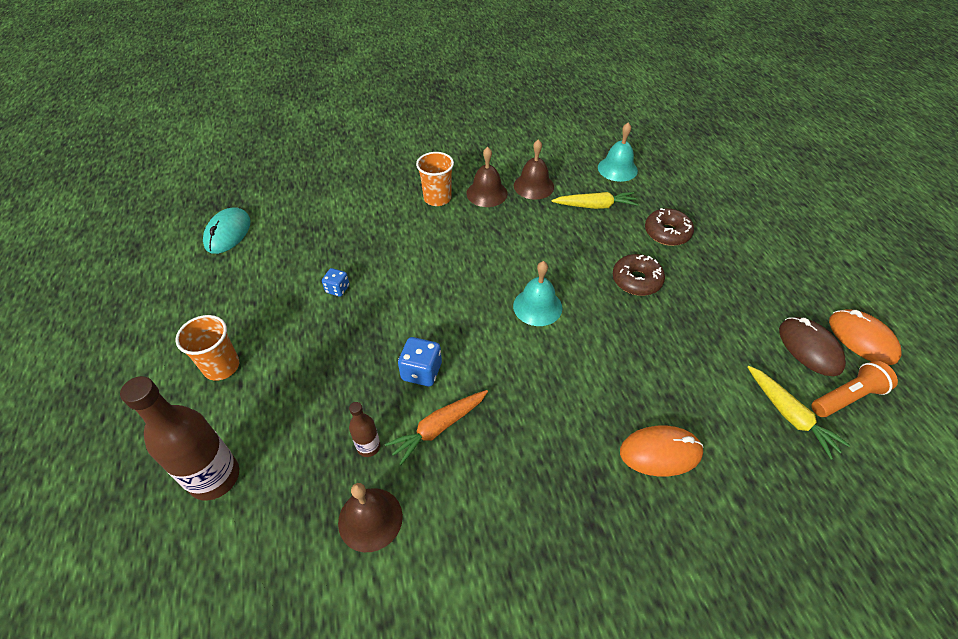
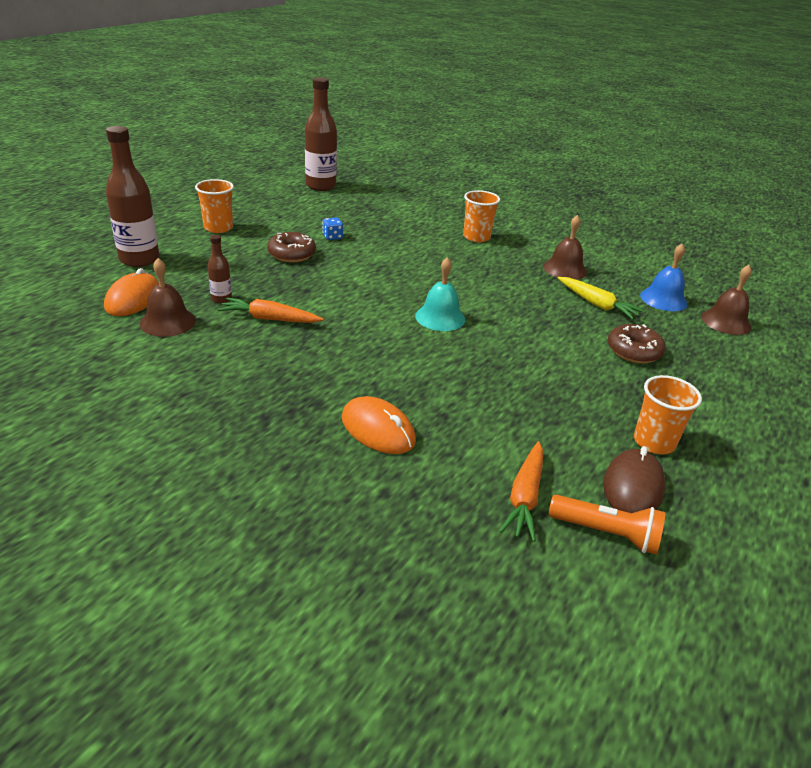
camera: 45 degrees right, 15 degrees down
(228, 233) = (321, 186): turquoise mouse -> brown bottle
(421, 371) = (308, 294): blue dice -> none
(487, 193) = (518, 253): brown bell -> brown bell (726, 322)
(617, 169) = (663, 299): turquoise bell -> blue bell
(636, 280) = (547, 354): brown donut -> brown donut (291, 254)
(771, 302) = (654, 442): none -> orange cup
(790, 415) = (525, 497): yellow carrot -> orange carrot
(862, 339) = (708, 524): orange mouse -> orange mouse (133, 299)

